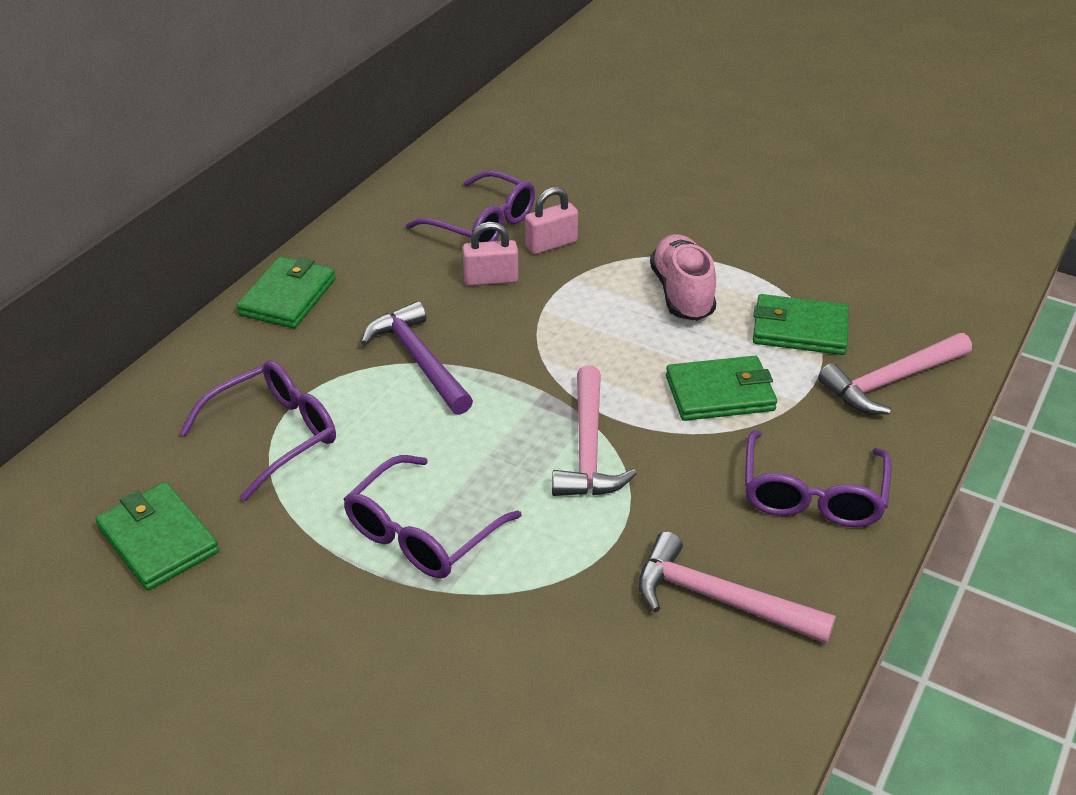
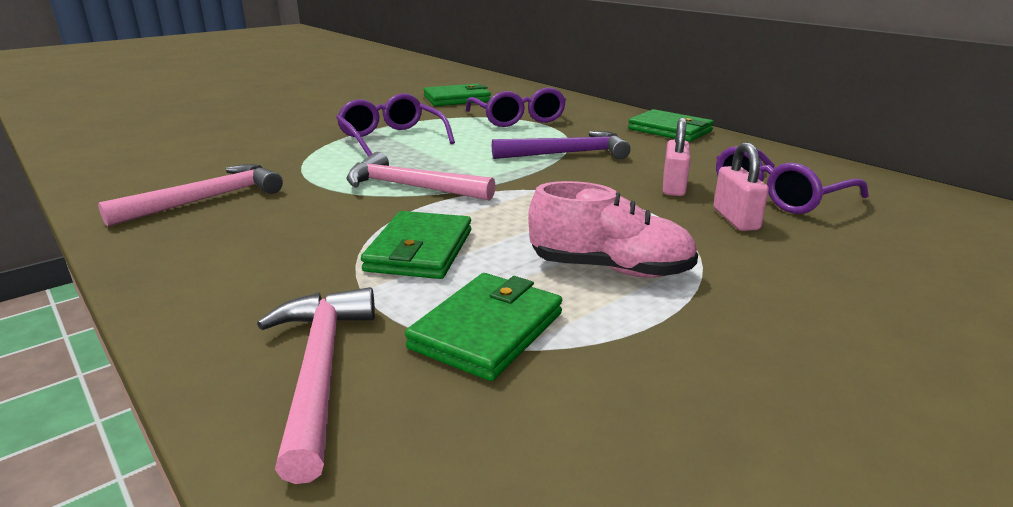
camera: 110 degrees right, 15 degrees down
(812, 495) = (235, 259): purple glasses -> none

